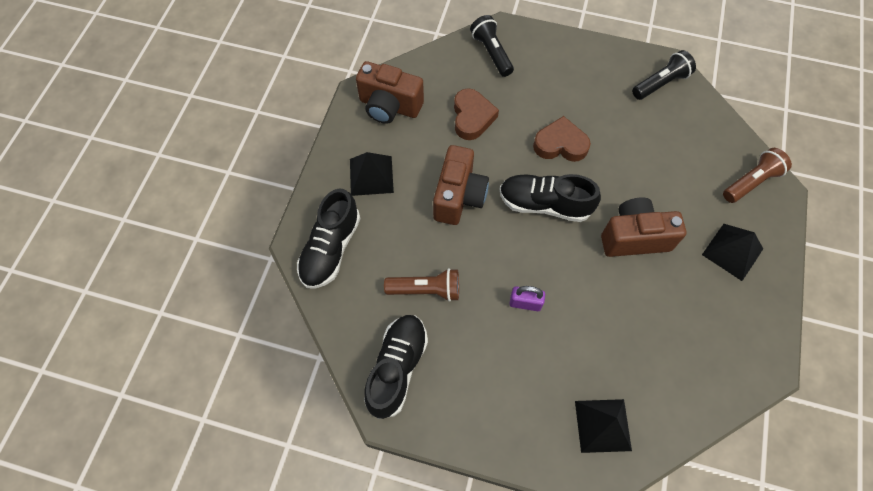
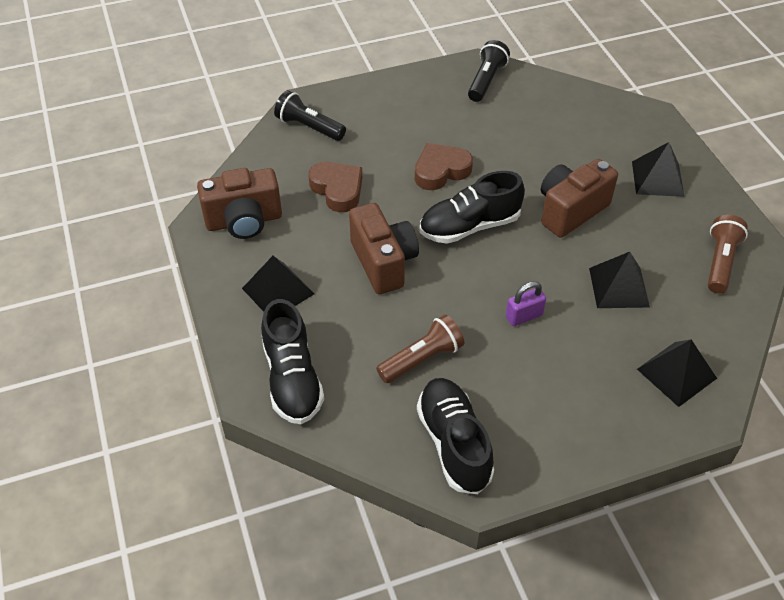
camera: 35 degrees left, 15 degrees down
(618, 326) = (619, 287): none -> black pyramid
(751, 182) = (625, 119): brown flashlight -> brown flashlight (720, 262)

